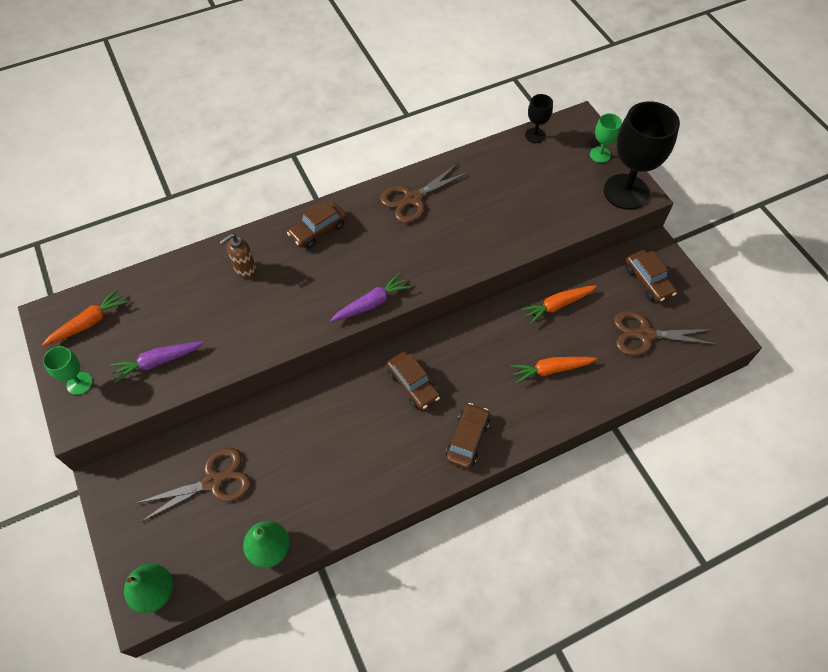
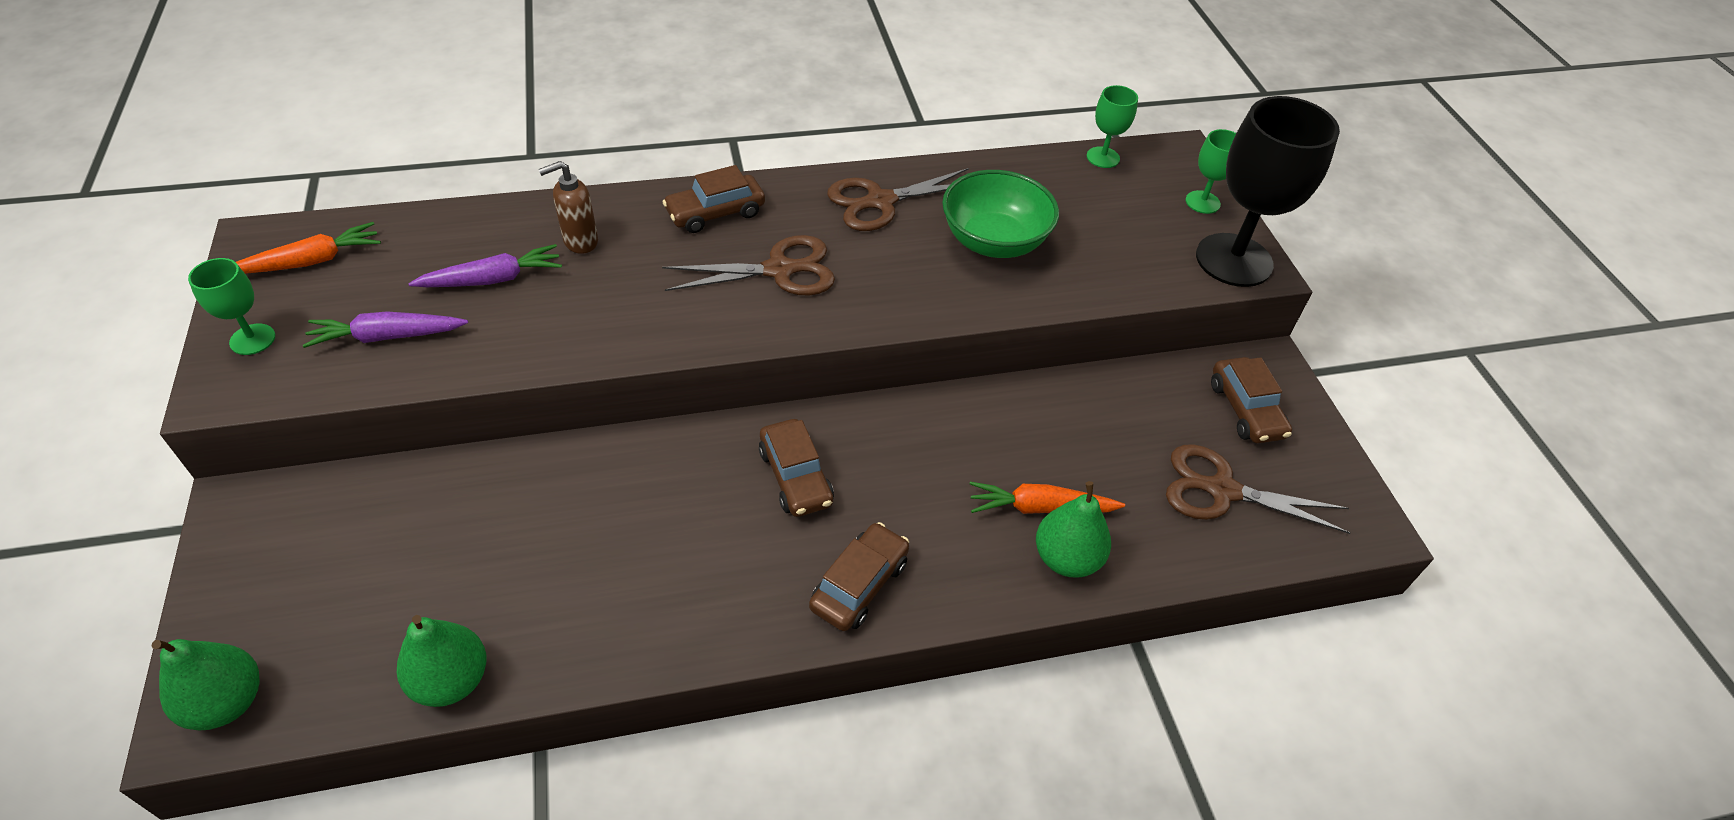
camera: 10 degrees right, 10 degrees down
(213, 481) = (405, 548): brown scissors -> brown scissors (779, 270)
(371, 303) = (761, 328): purple carrot -> purple carrot (493, 279)
(487, 211) = (994, 241): none -> green bowl
(535, 135) = (1103, 157): black goblet -> green goblet
(557, 305) = (1078, 412): orange carrot -> none
(572, 396) = (1066, 558): none -> green pear

